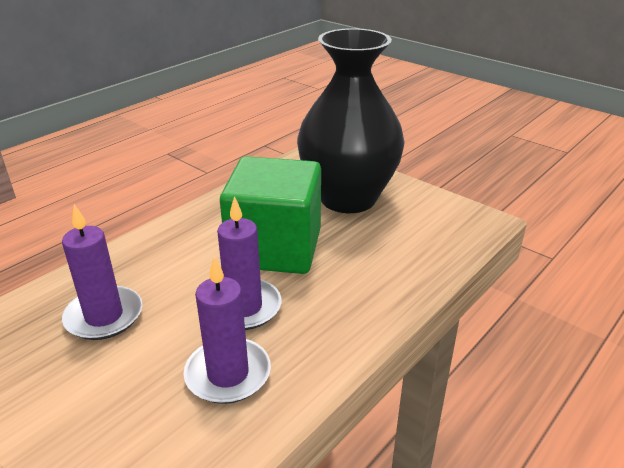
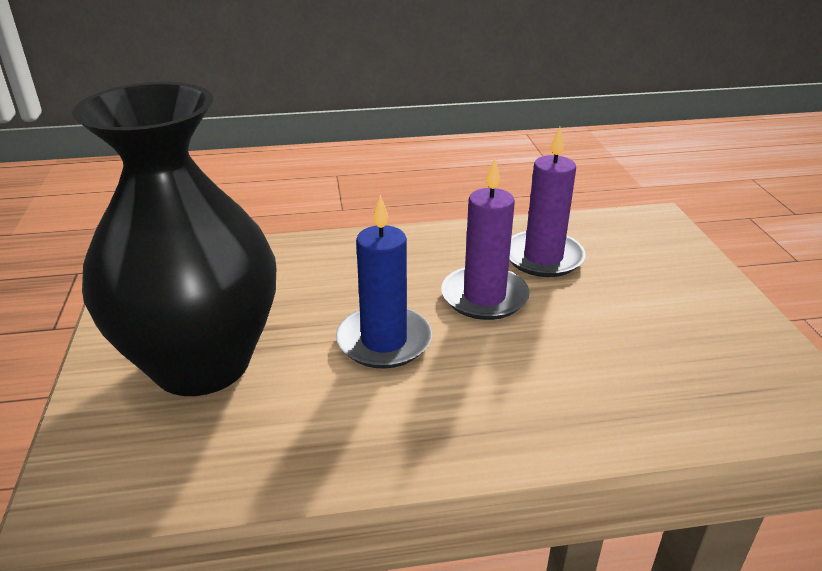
camera: 140 degrees left, 0 degrees up
(104, 316) = (638, 355): purple candle -> none
(275, 248) = (384, 341): green cube -> blue candle

